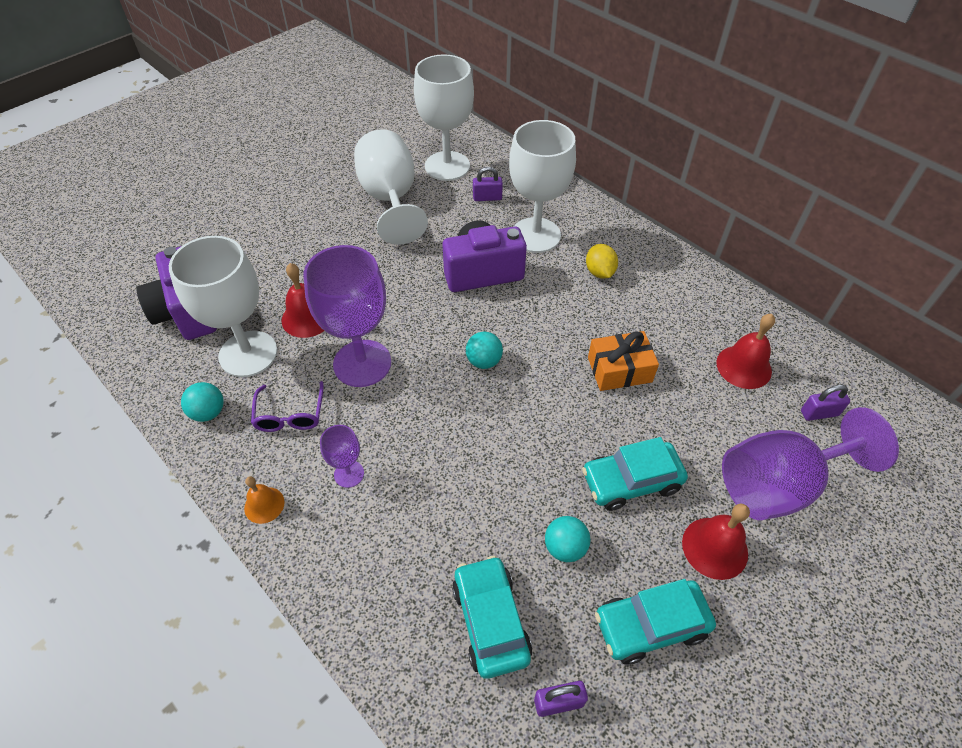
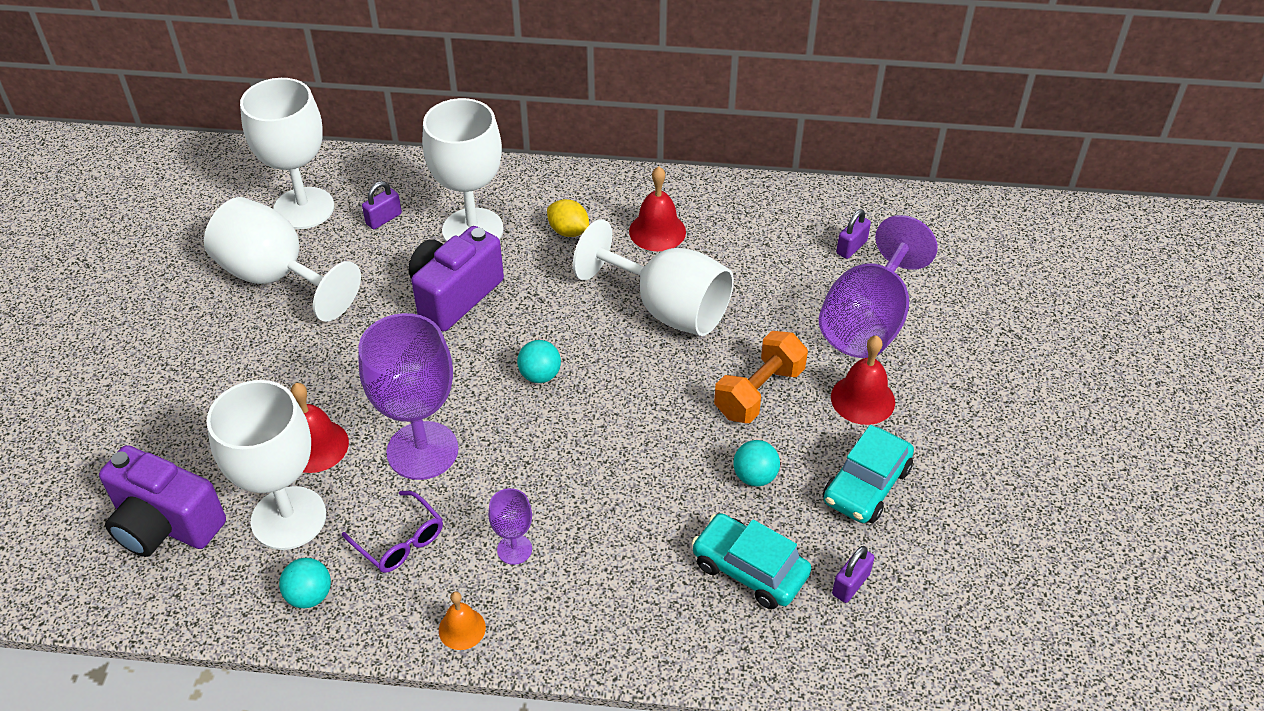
camera: 40 degrees left, 5 degrees down
(619, 370) = (667, 308): orange gift -> white goblet
(631, 481) = (759, 392): turquoise car -> orange dumbbell
(744, 366) = (765, 244): red bell -> red bell (657, 231)

